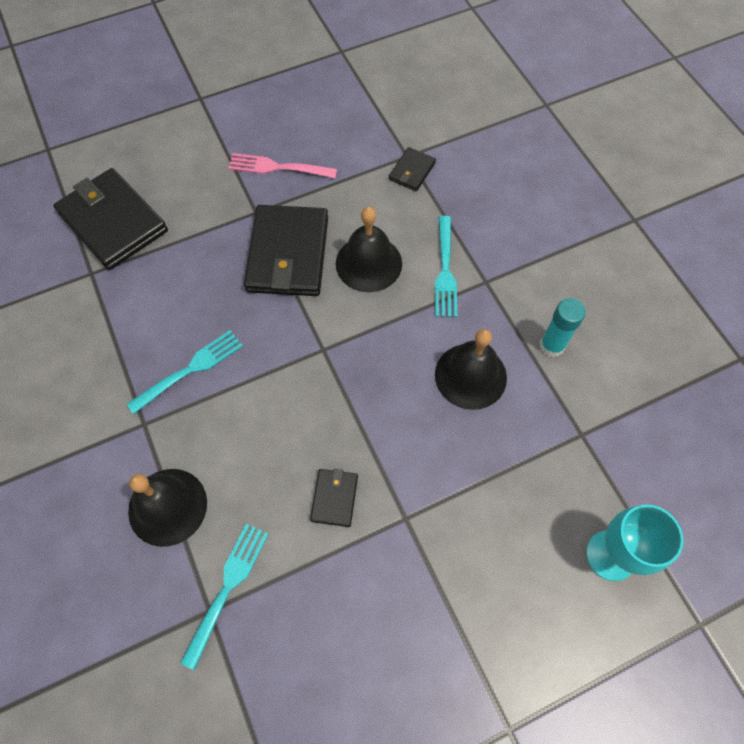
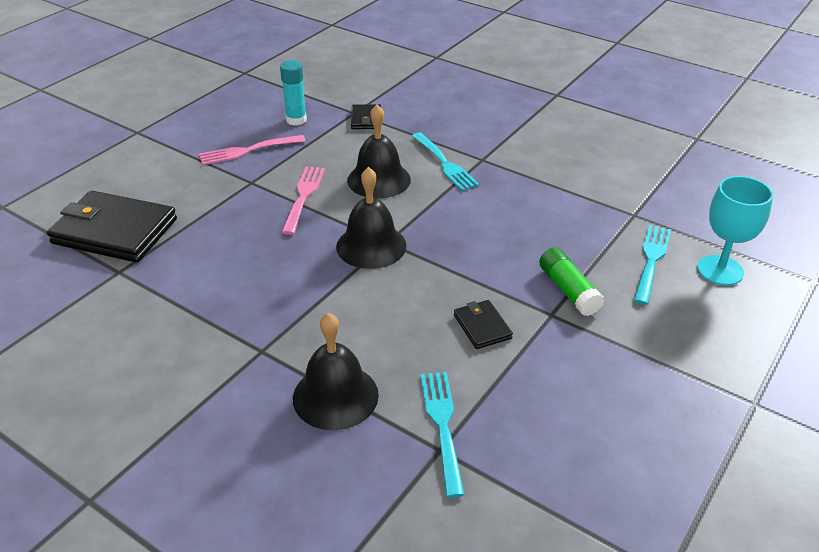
camera: 30 degrees left, 25 degrees down
(189, 370) = (276, 298): turquoise fork -> turquoise fork (651, 261)
(288, 254) = (303, 197): black wallet -> pink fork
(442, 498) = (568, 290): none -> green glue stick
(470, 376) = (521, 213): black bell -> black bell (371, 246)
(551, 346) = (564, 176): turquoise glue stick -> turquoise glue stick (296, 120)

